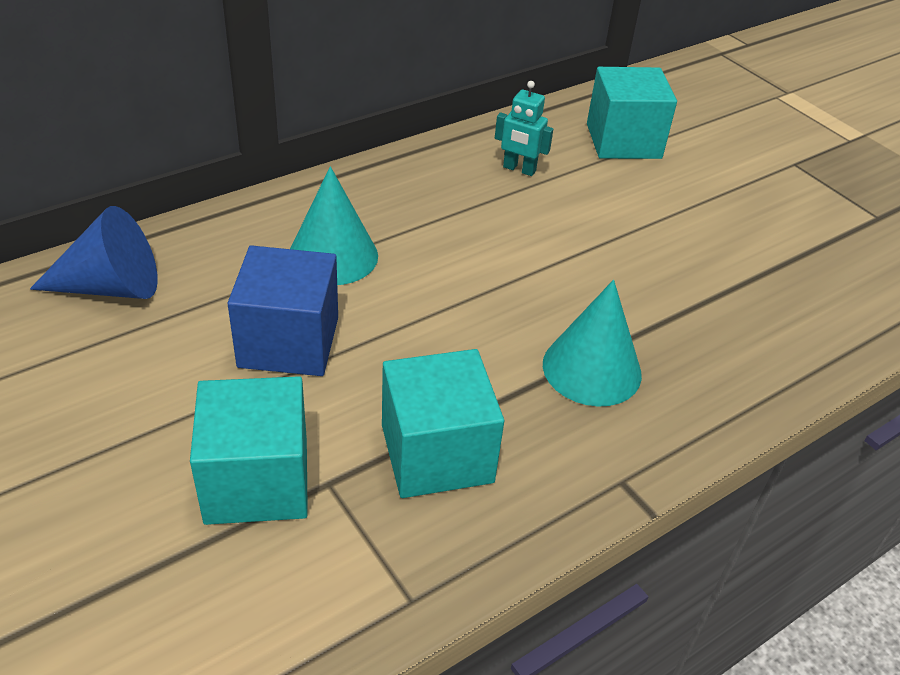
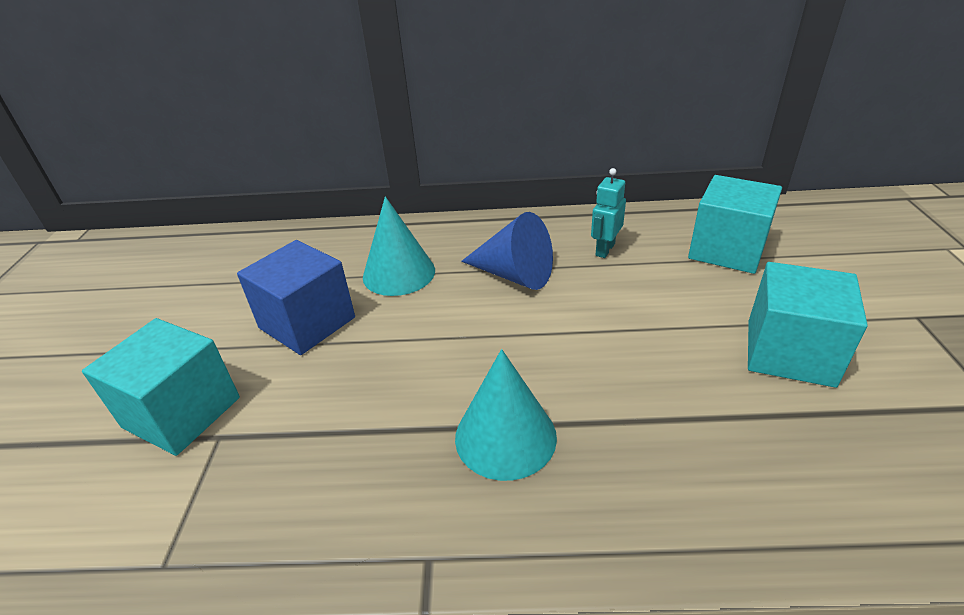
camera: 40 degrees right, 5 degrees down
(111, 287) = (252, 252): blue cone -> blue cone (514, 275)
(437, 453) = (309, 451): turquoise cube -> turquoise cube (789, 352)
(519, 169) = (604, 249): turquoise robot -> turquoise robot turned 60 degrees clockwise

